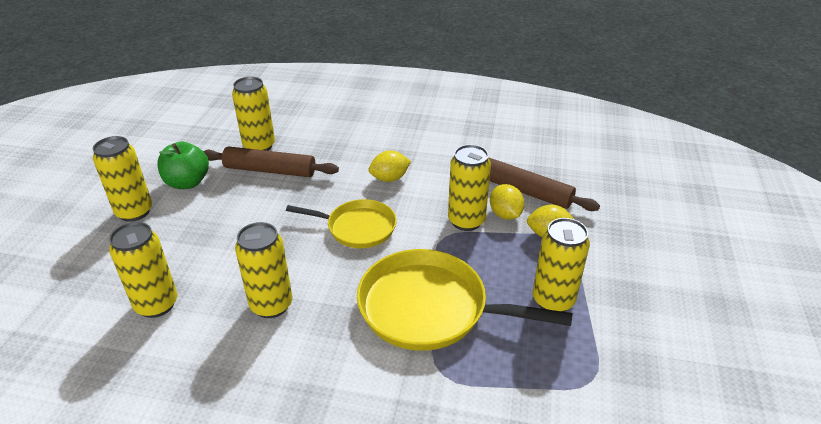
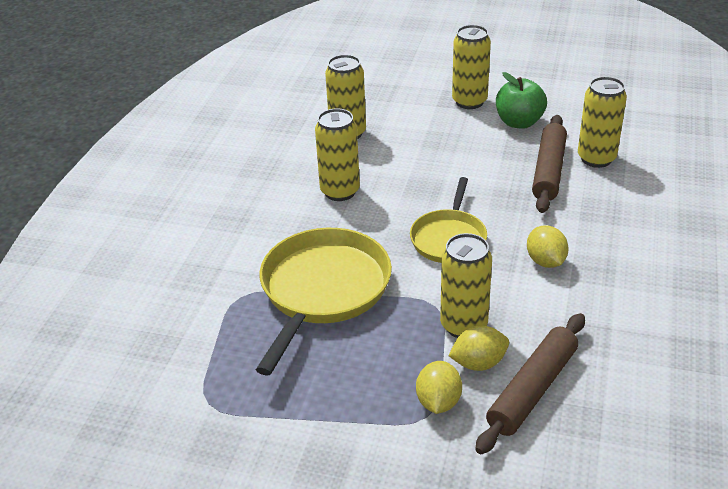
camera: 95 degrees right, 0 degrees up
(553, 300) = (322, 389): yellow can -> none

